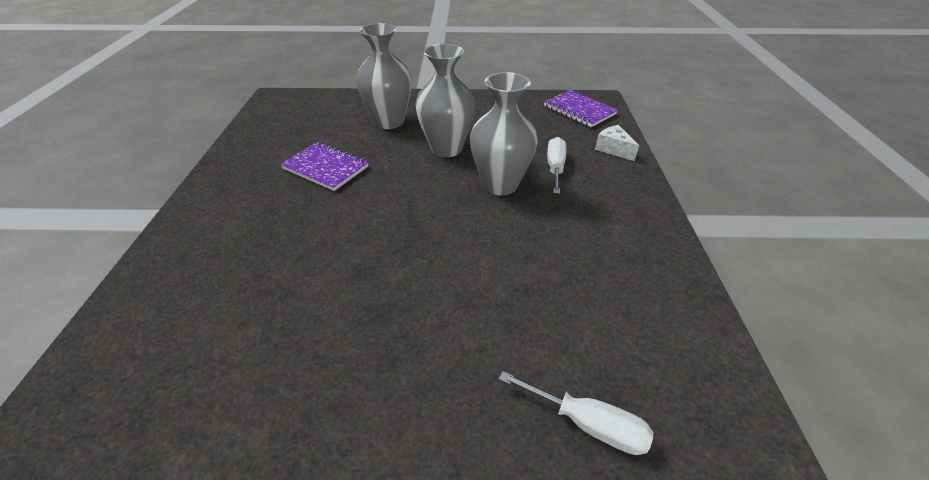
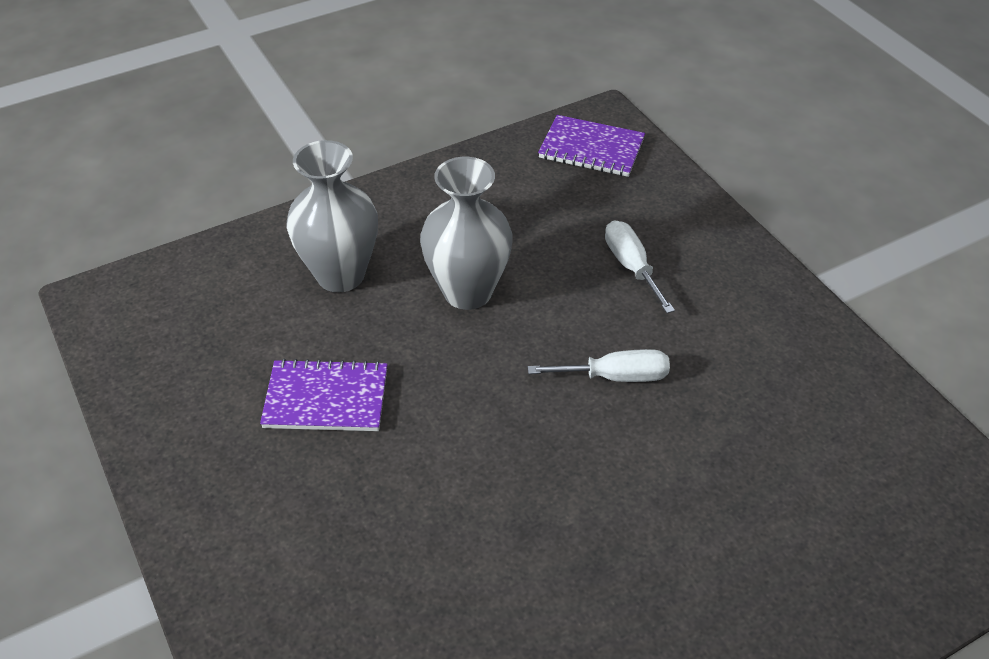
camera: 30 degrees left, 5 degrees up
(500, 185) = (585, 324): grey vase -> none
(588, 424) = (876, 572): white screwdriver -> white screwdriver (615, 376)
(613, 149) = (679, 205): white cheese -> none

